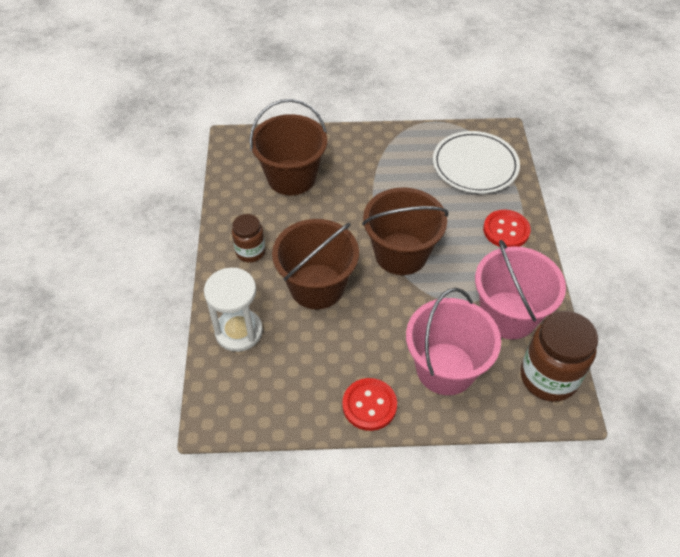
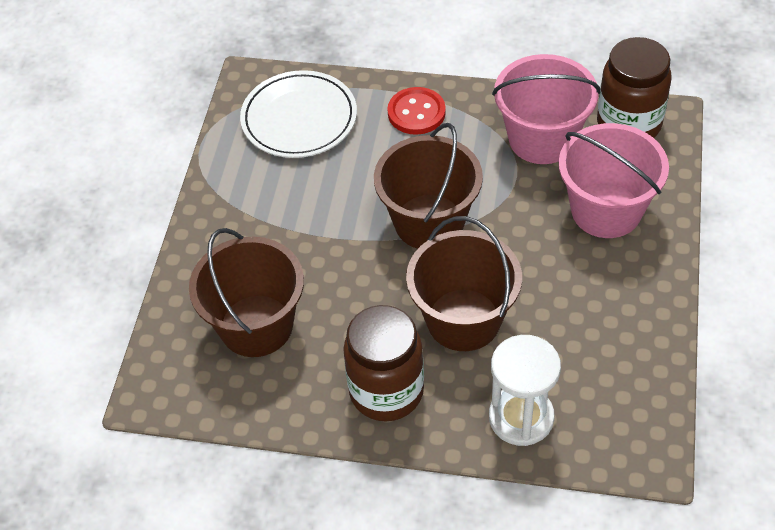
camera: 75 degrees left, 0 degrees up
(250, 252) = (386, 391): brown jar -> brown jar, size x1.71
(369, 405) = (647, 290): red button -> none

